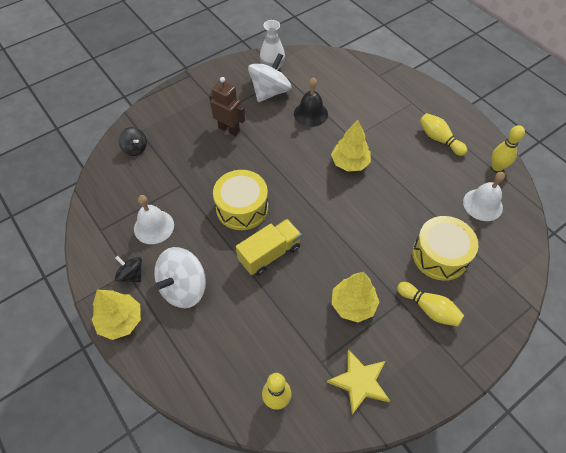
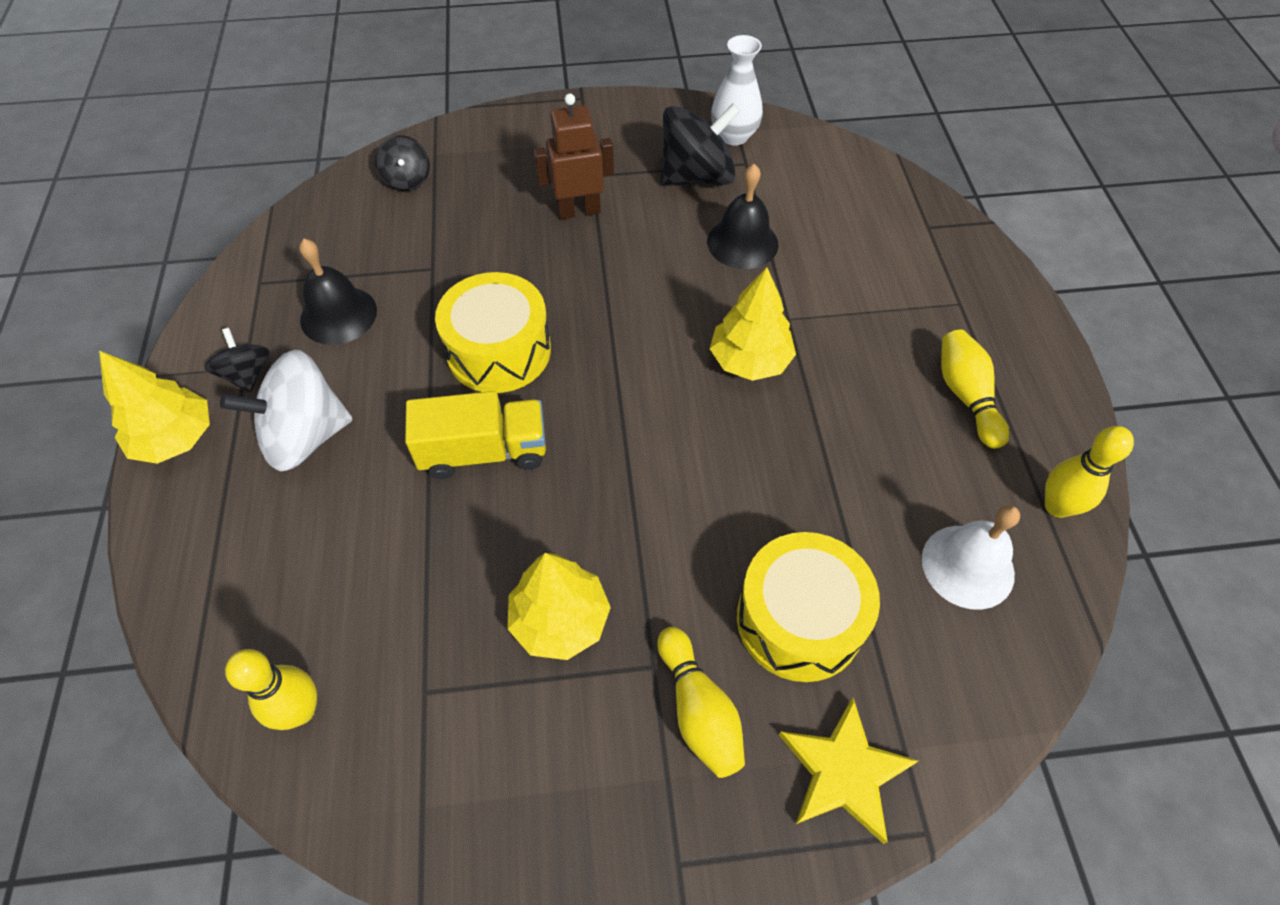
camera: 30 degrees right, 0 degrees up
(154, 226) = (338, 315): white bell -> black bell
(229, 129) = (578, 211): brown robot -> brown robot turned 75 degrees counterclockwise
(270, 92) = (697, 176): white spinning top -> black spinning top
(360, 382) = (463, 770): yellow star -> yellow star (844, 772)

